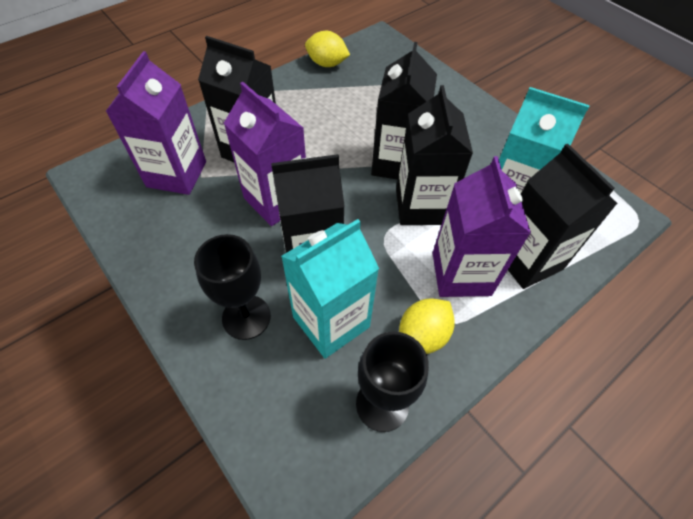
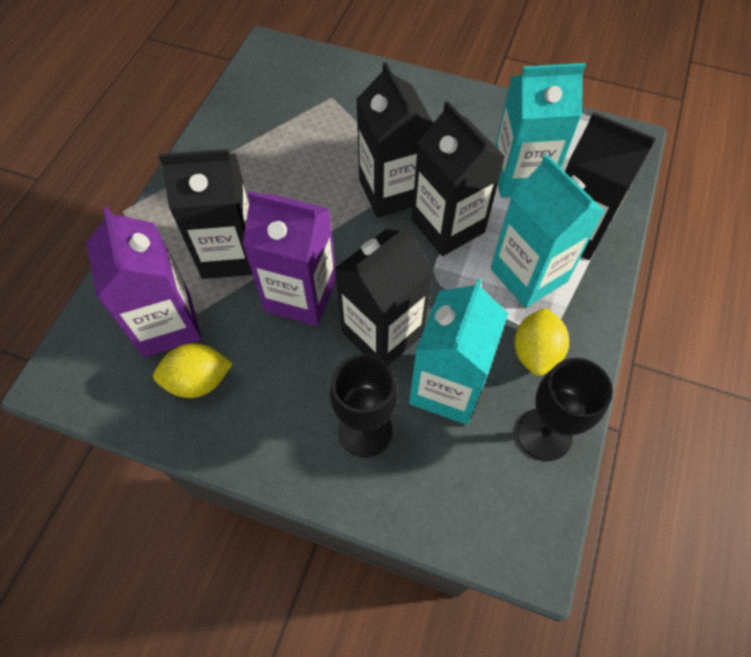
camera: 30 degrees left, 5 degrees up
(327, 64) = (233, 109): yellow lemon -> yellow lemon (198, 381)
(461, 273) = (528, 275): purple carton -> turquoise carton

